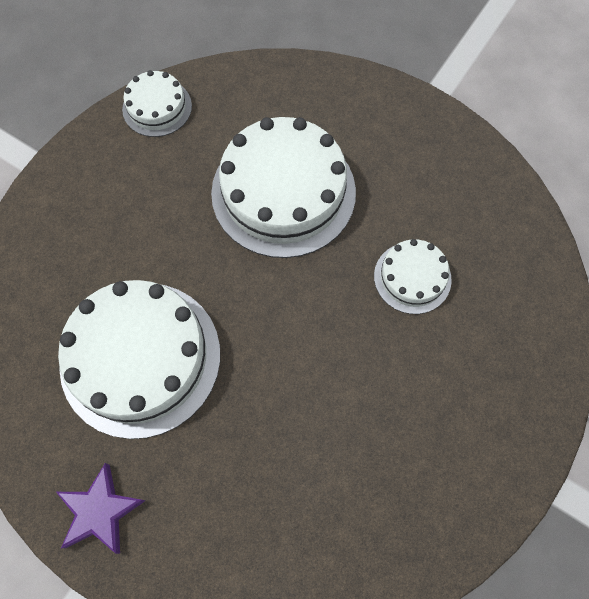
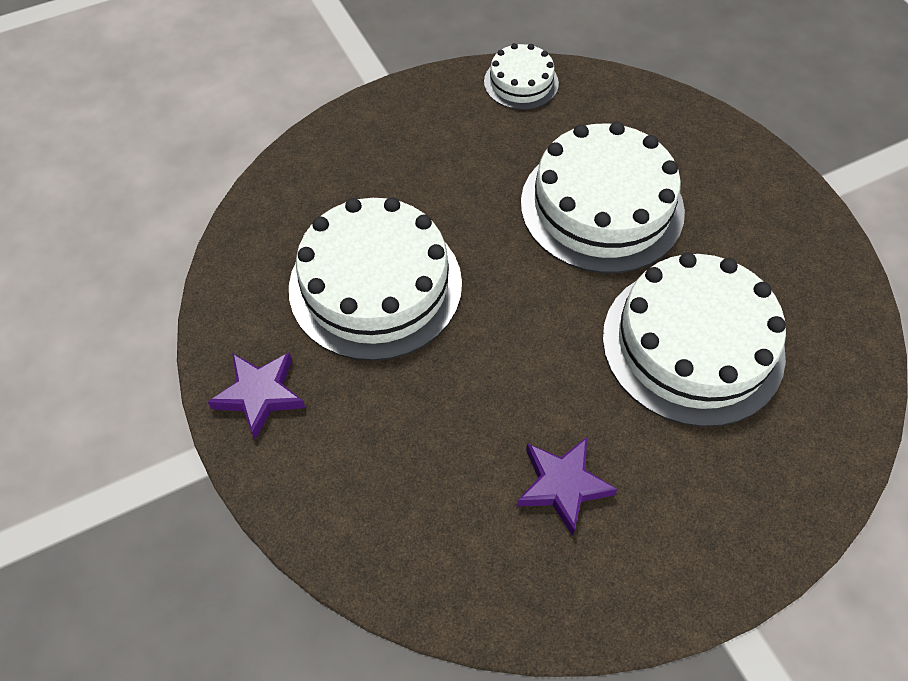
camera: 30 degrees right, 10 degrees down
(381, 448) = (562, 485): none -> purple star
(412, 277) = (692, 344): white cake -> white cake, size x1.97

